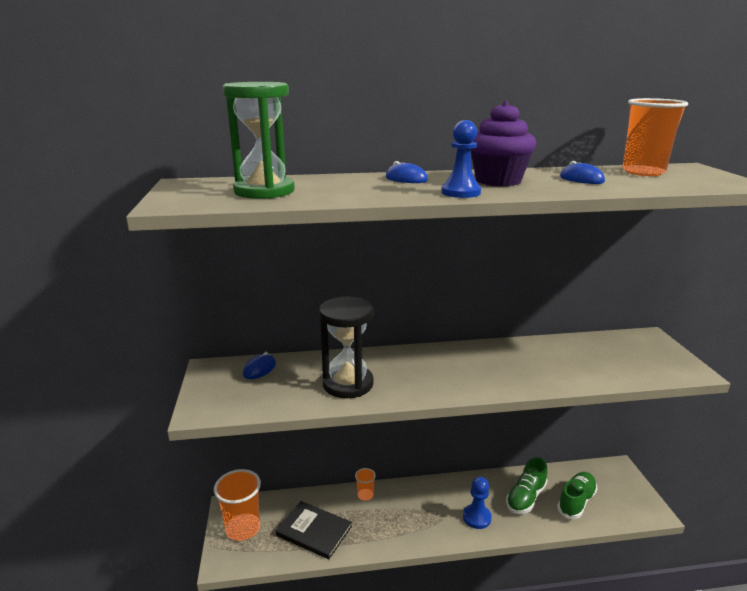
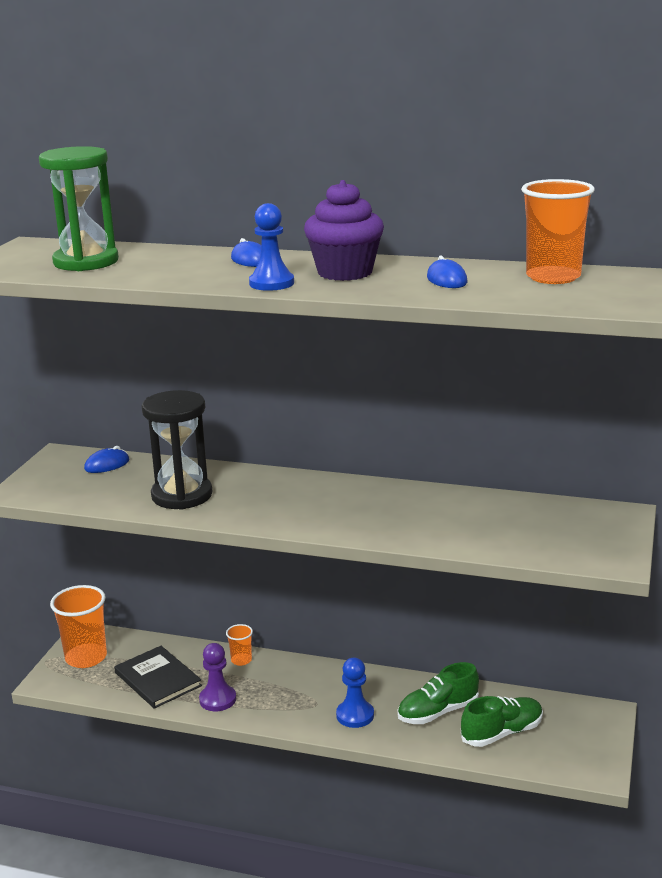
camera: 25 degrees right, 0 degrees up
(372, 535) = (217, 699): none -> purple pawn

